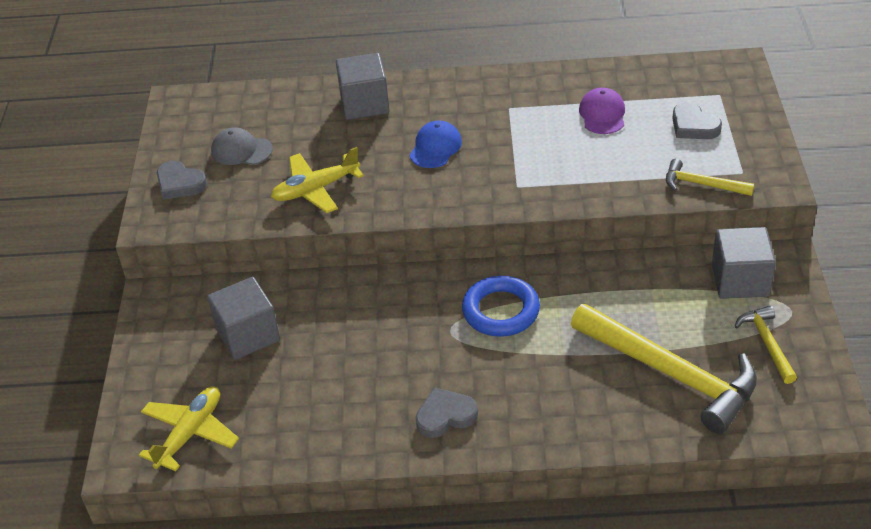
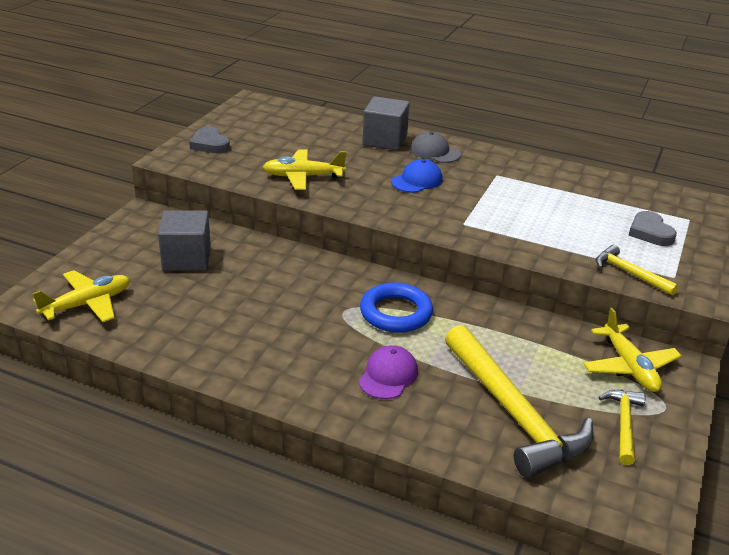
camera: 20 degrees right, 10 degrees down
(241, 150) = (270, 139): grey cap -> grey cap (435, 152)
(445, 416) = (289, 368): grey heart -> none
(602, 114) = (573, 201): purple cap -> purple cap (388, 375)
(740, 280) = (629, 366): grey cube -> yellow plane

